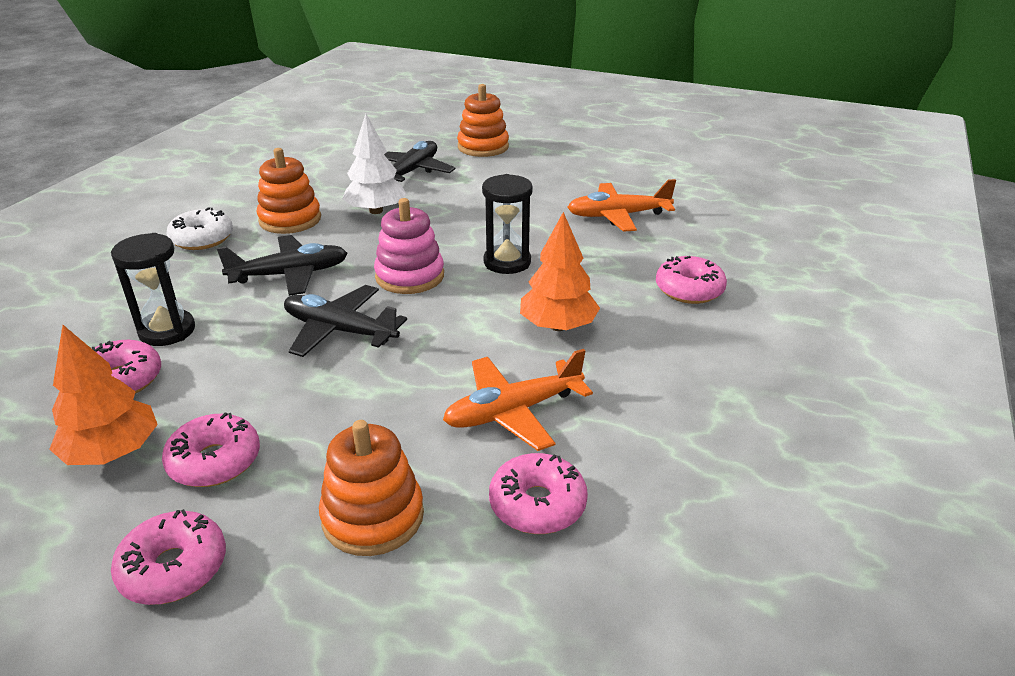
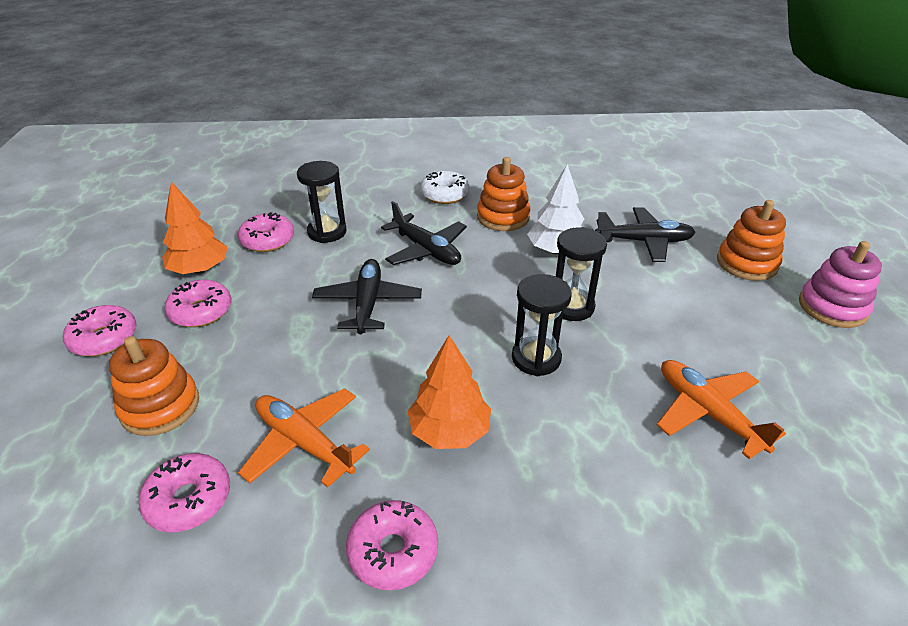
camera: 65 degrees right, 5 degrees up
(410, 276) = (467, 308): pink stacking toy -> pink stacking toy (832, 307)
(460, 228) = (571, 307): none -> black hourglass
(689, 290) = (595, 527): pink donut -> pink donut (393, 551)

